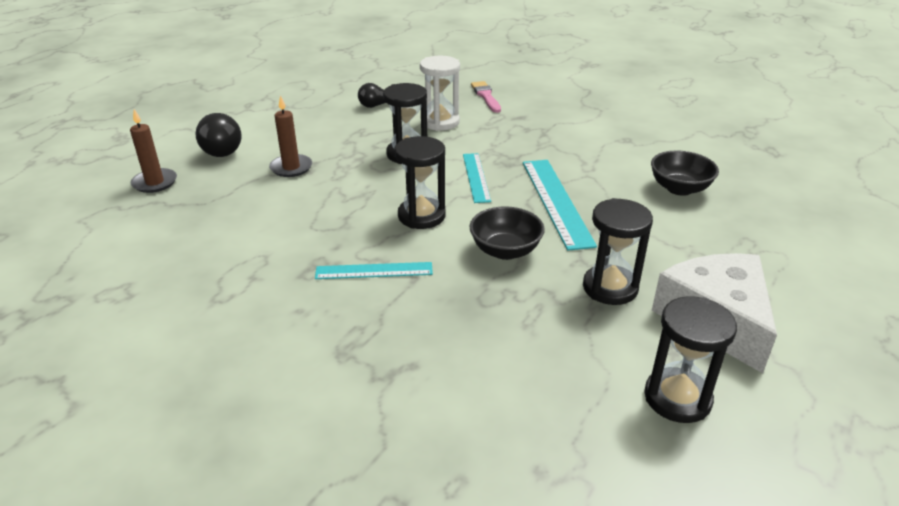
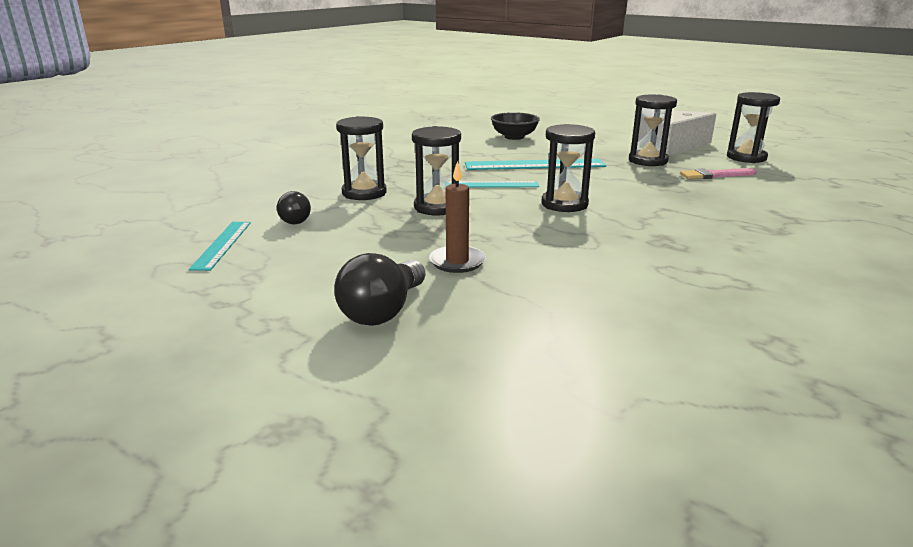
camera: 85 degrees left, 10 degrees down
(155, 182) = (489, 358): brown candle -> none
(223, 148) = (383, 311): black light bulb -> black light bulb turned 120 degrees clockwise
(374, 271) = (661, 221): turquoise ruler -> turquoise ruler (222, 244)
(440, 122) = (364, 193): white hourglass -> black hourglass
(486, 96) = (309, 174): pink brush -> pink brush (715, 175)
(505, 250) = (612, 181): black bowl -> none

